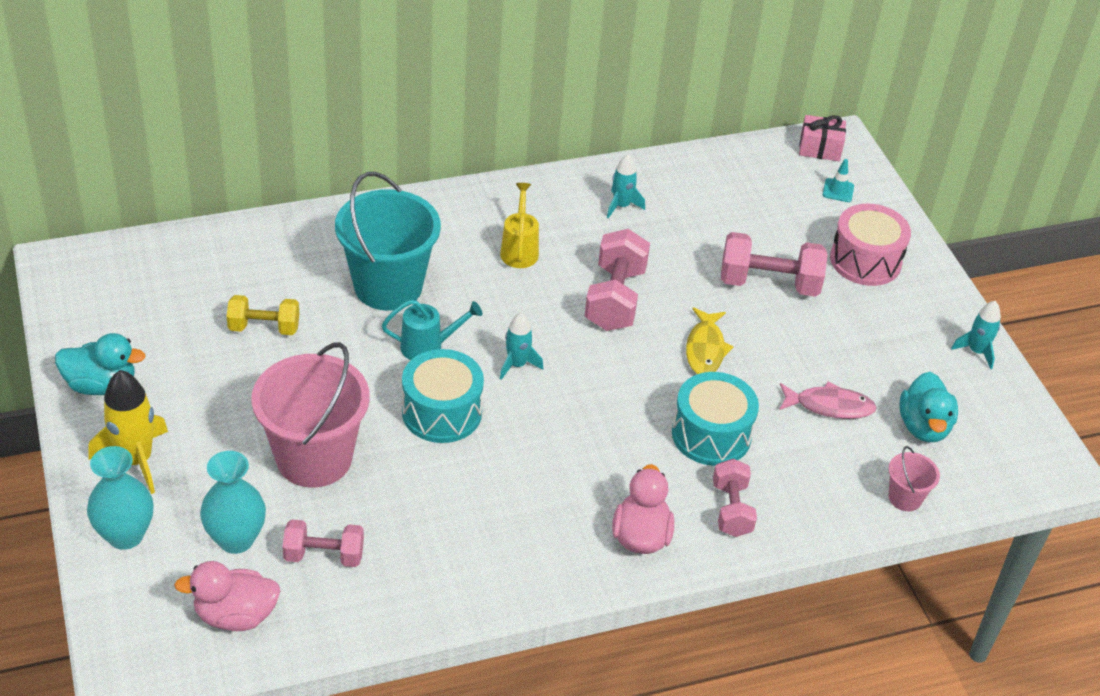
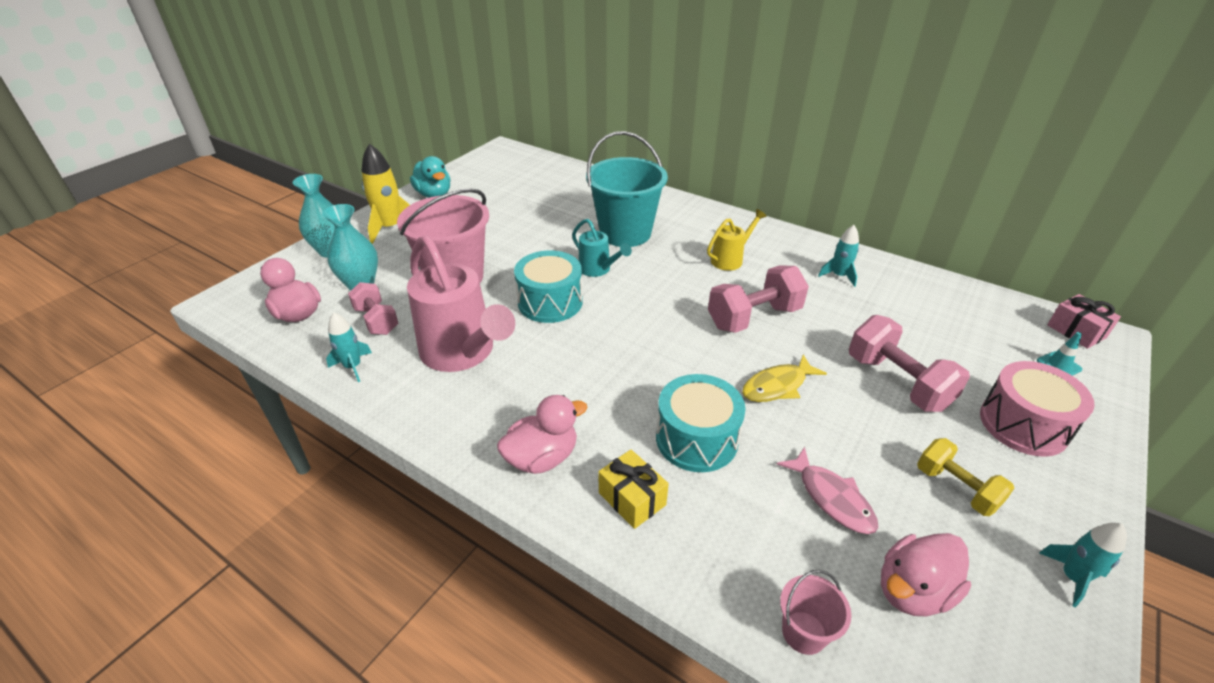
camera: 55 degrees right, 5 degrees down
(264, 328) = (536, 214): yellow dumbbell -> yellow dumbbell (956, 488)
(452, 517) = (462, 353): none -> pink watering can
(517, 365) = (632, 309): turquoise rocket -> turquoise rocket (353, 367)
(731, 510) = (632, 499): pink dumbbell -> yellow gift
(923, 426) = (913, 591): turquoise duck -> pink duck

